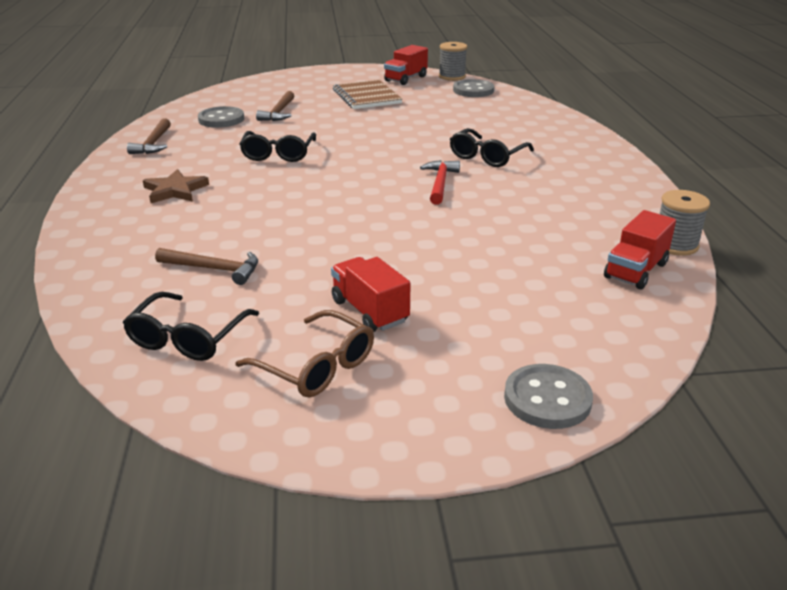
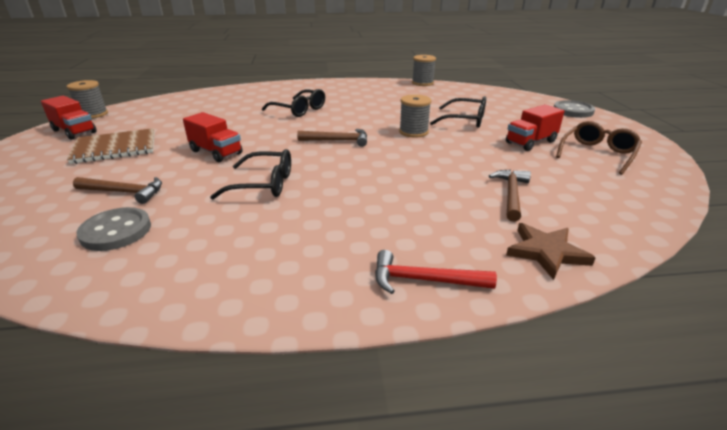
camera: 90 degrees left, 0 degrees up
(153, 143) = (183, 279): brown hammer -> brown hammer (338, 140)
(175, 190) = (354, 235): brown star -> brown star (546, 252)
(188, 338) = (608, 194): black glasses -> black glasses (465, 120)
(411, 224) = (413, 132): none -> grey spool
(440, 183) = (345, 123): red hammer -> red hammer (424, 280)
(473, 90) = (144, 109): grey button -> none
(635, 271) = (452, 91): red truck -> red truck (216, 152)

